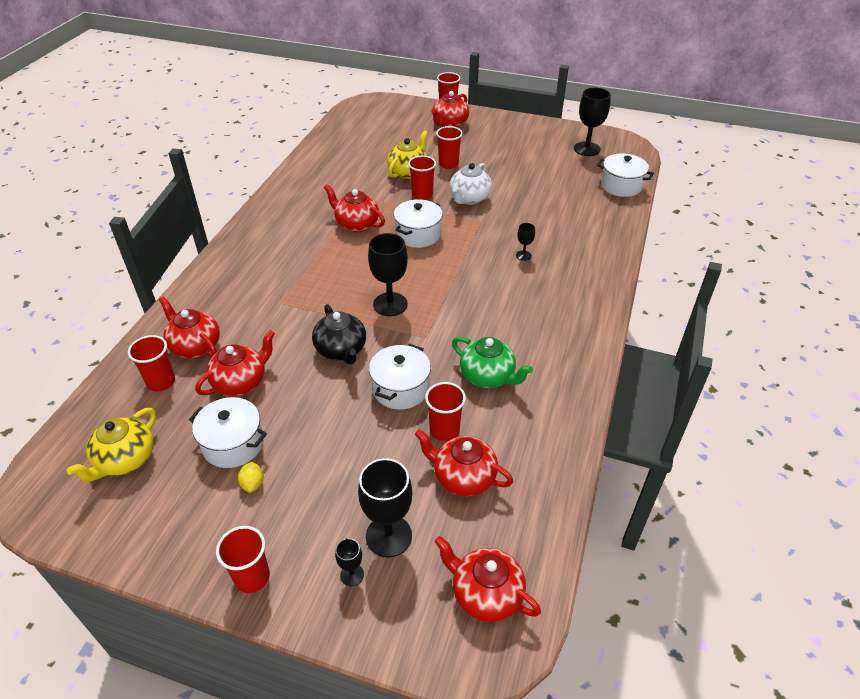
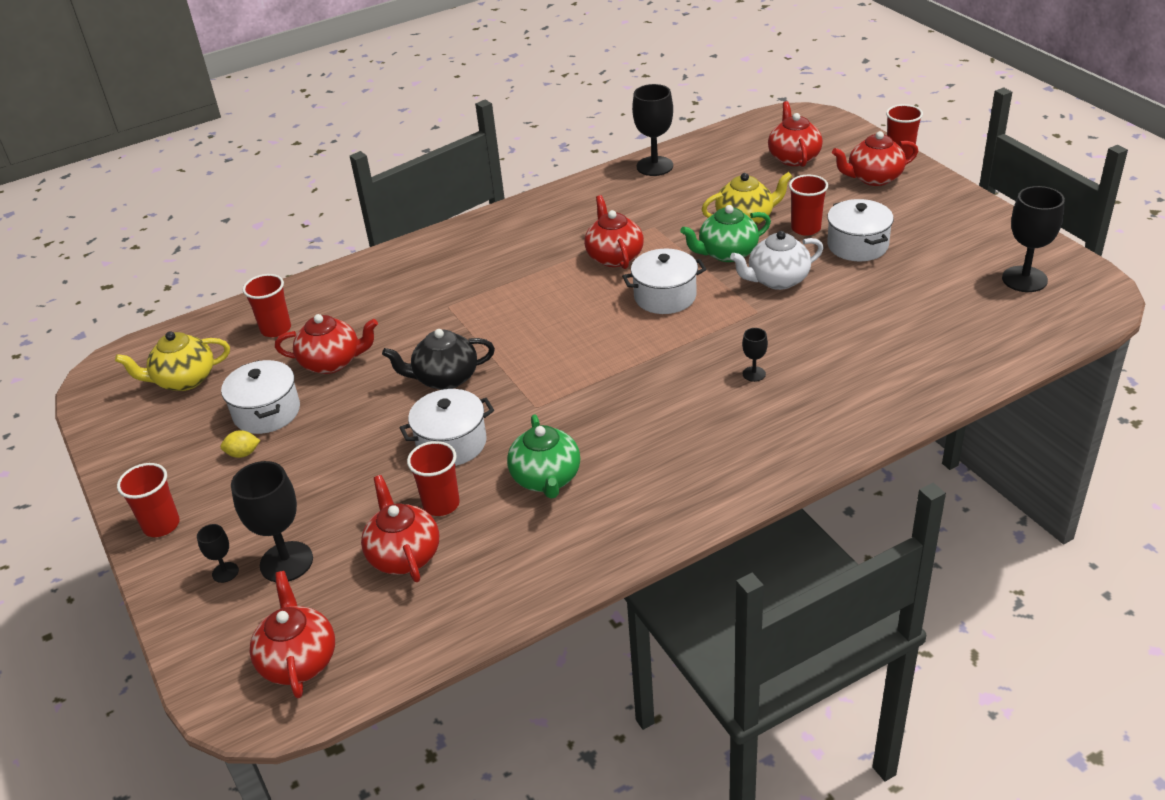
camera: 45 degrees right, 5 degrees down
(195, 346) = (334, 310): red teapot -> red teapot (793, 157)
(253, 484) = (243, 454): yellow lemon -> yellow lemon turned 45 degrees clockwise
(341, 350) = (445, 378): black teapot -> black teapot turned 60 degrees clockwise
(390, 304) = (543, 357): black goblet -> black goblet (654, 166)
(422, 195) = (727, 253): red cup -> green teapot
(621, 186) = (1006, 347): white pot -> white pot (857, 245)

